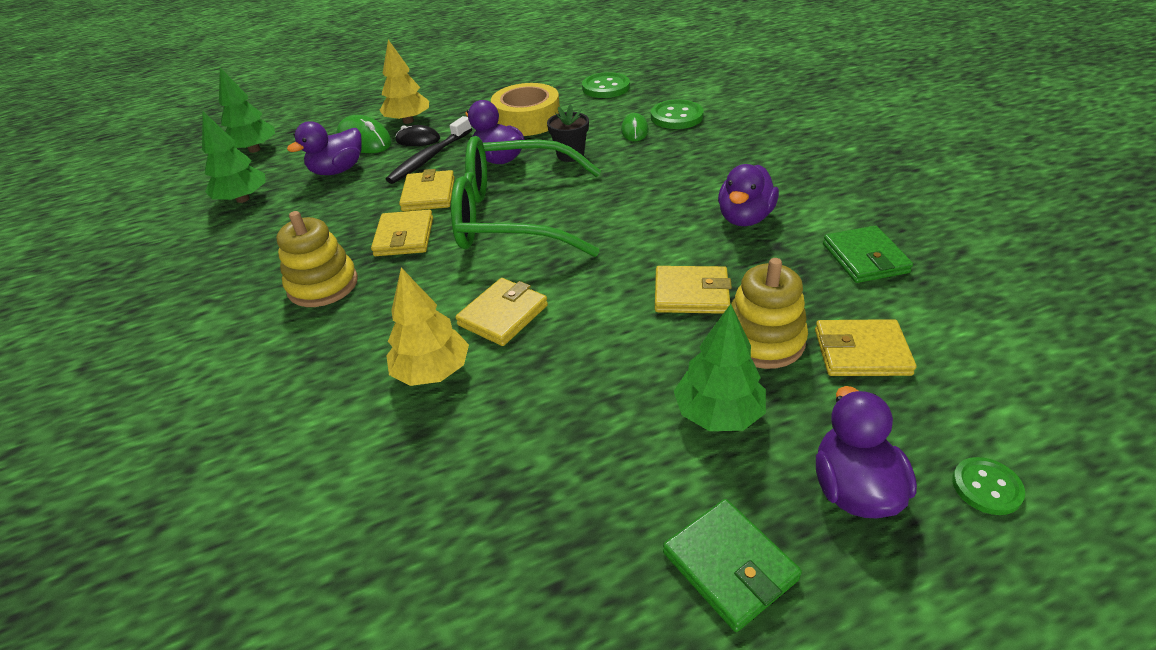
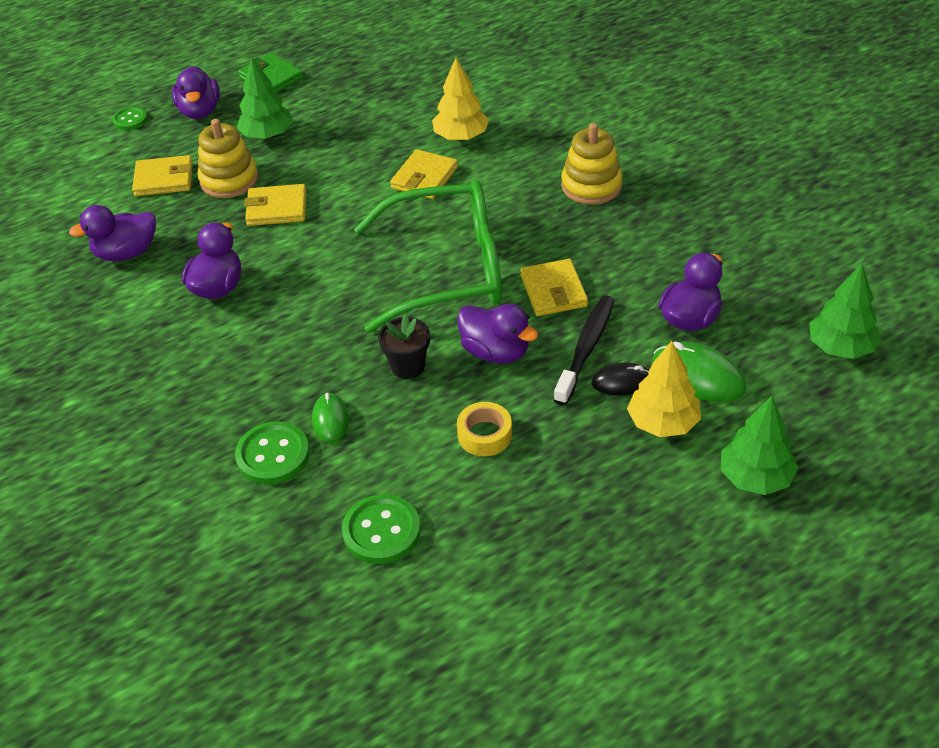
camera: 170 degrees right, 5 degrees up
(243, 199) = (766, 267): green tree -> green tree (755, 477)
(404, 237) = (548, 237): yellow wallet -> none
(527, 120) = (484, 435): yellow tape -> yellow tape, size x0.57
(865, 258) = (126, 253): green wallet -> purple duck

